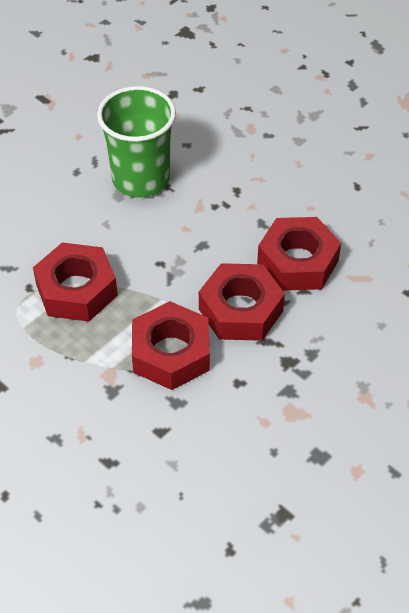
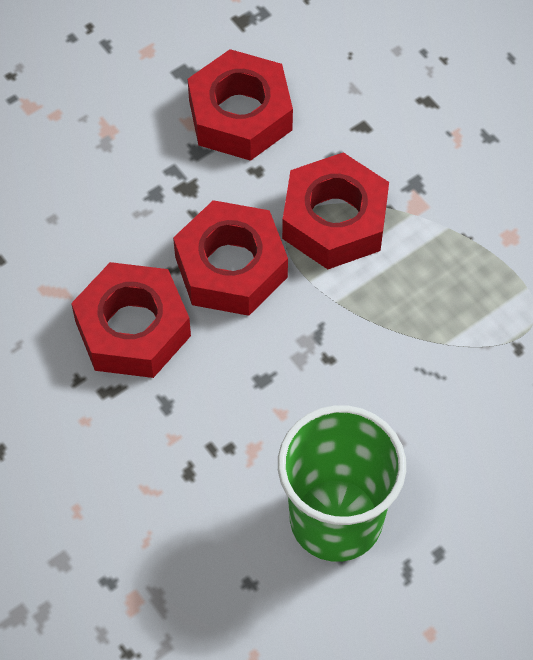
camera: 170 degrees left, 10 degrees up
(76, 290) = (451, 332): red nut -> red nut (240, 115)

